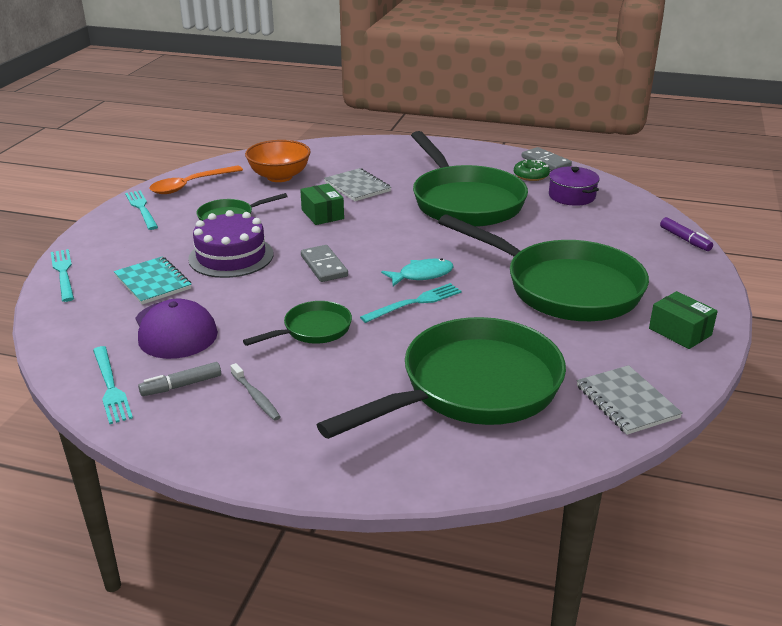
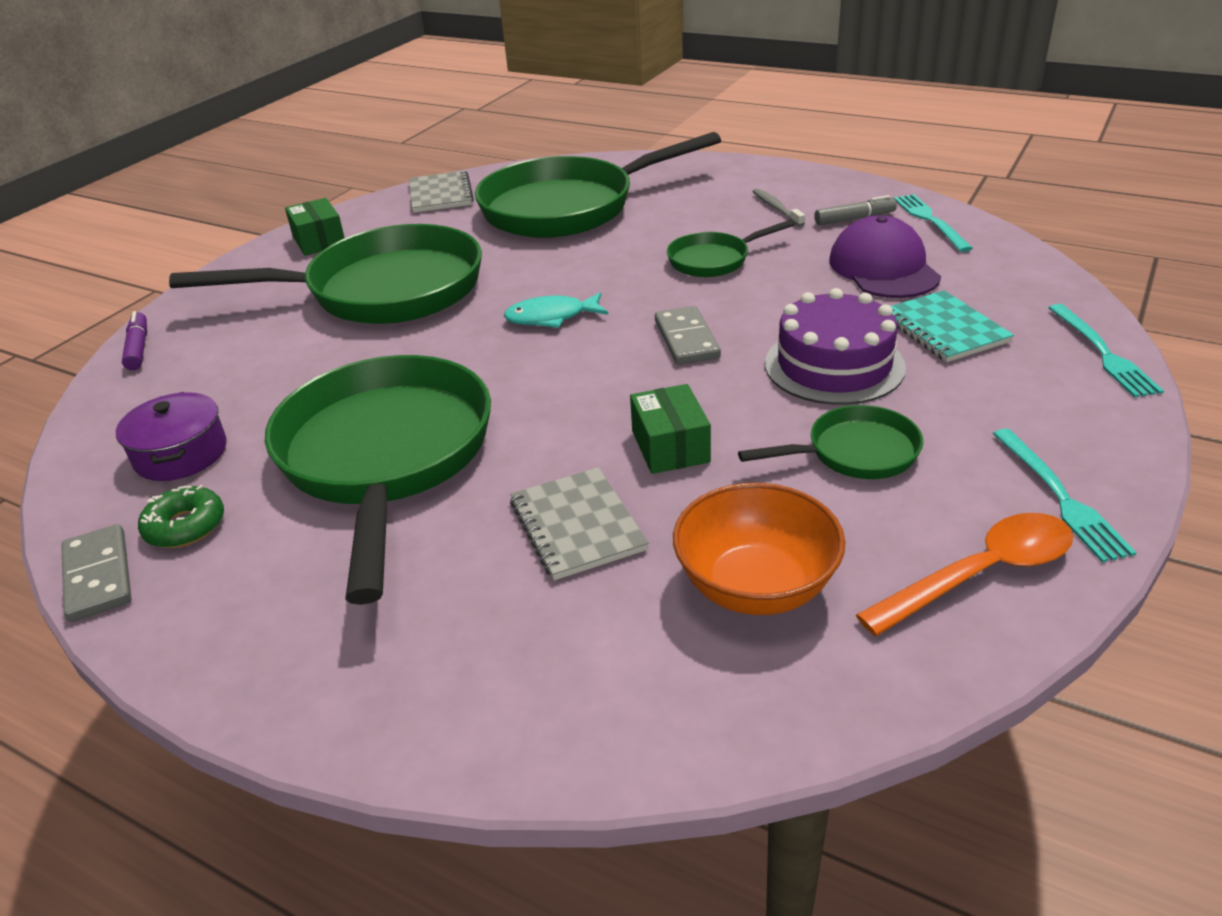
camera: 165 degrees left, 5 degrees up
(415, 303) = (580, 283): turquoise fork -> none
(565, 288) = (383, 291): green pan -> green pan turned 120 degrees clockwise

